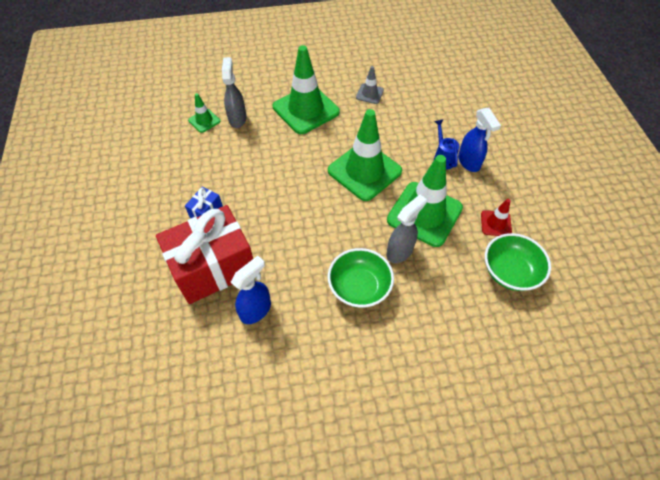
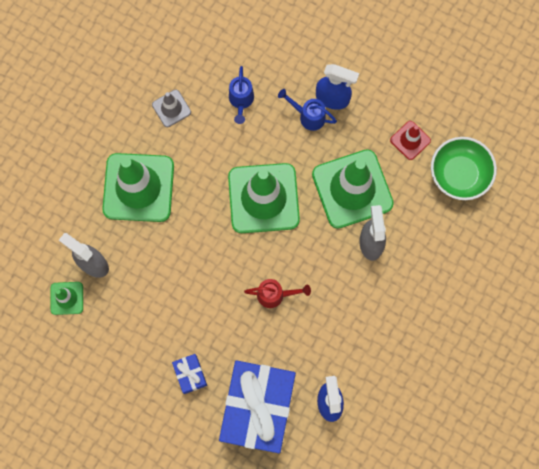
camera: 50 degrees left, 20 degrees up
(213, 267) = (258, 408): red gift -> blue gift
(306, 221) = (275, 295): none -> red watering can
(359, 287) = (375, 304): green bowl -> none
(412, 120) = (241, 101): none -> blue watering can

